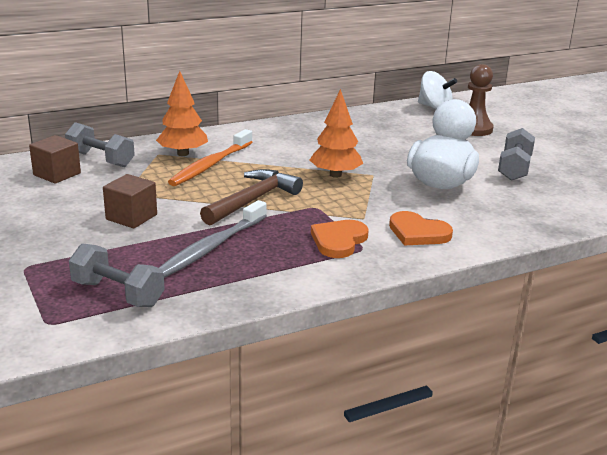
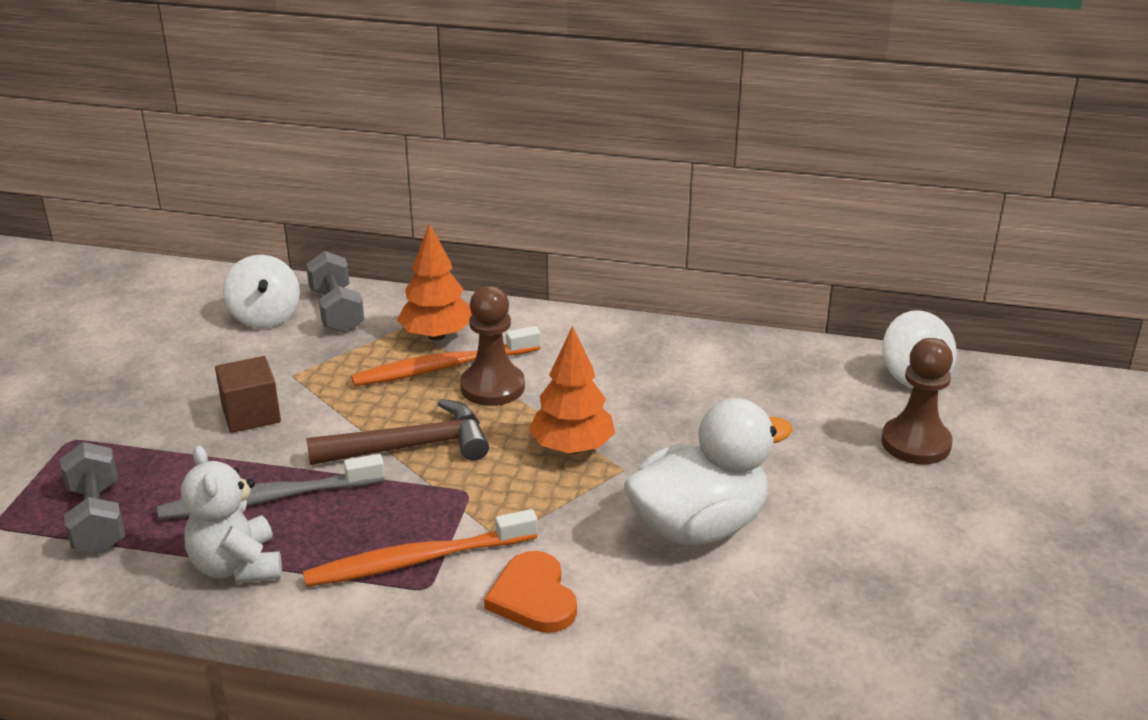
camera: 40 degrees right, 5 degrees up
(57, 174) = (265, 316): brown cube -> white spinning top
(247, 279) = (237, 566): none -> white teddy bear
(252, 165) = (492, 387): none -> brown pawn
(339, 241) = (416, 560): orange heart -> orange toothbrush
(514, 168) = (861, 548): grey dumbbell -> none

